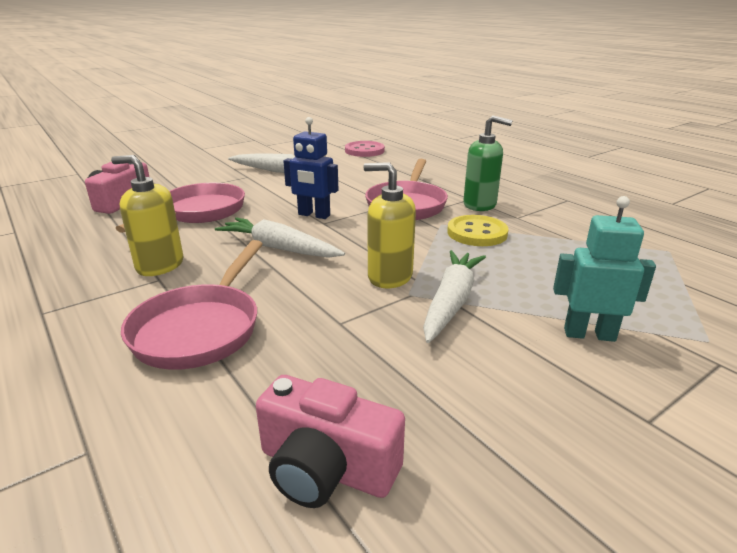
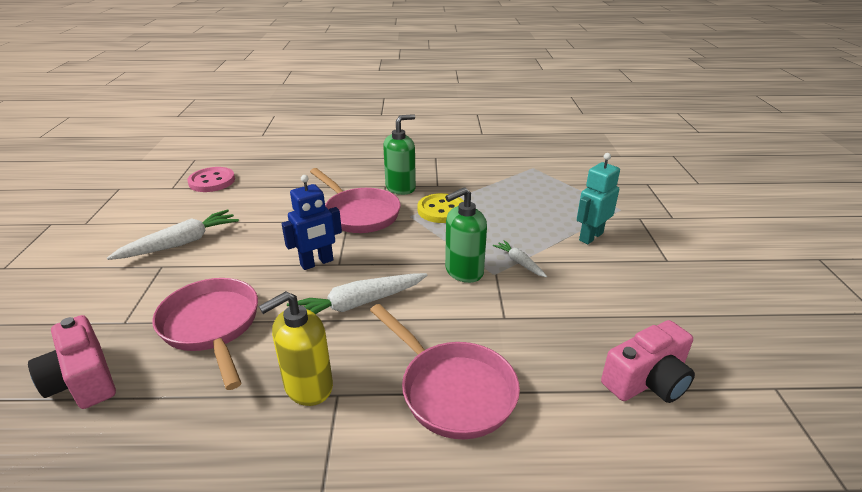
camera: 55 degrees left, 5 degrees up
(389, 277) = (463, 271): yellow soap dispenser -> green soap dispenser
(451, 302) = (519, 262): white carrot -> white carrot, size x0.54

